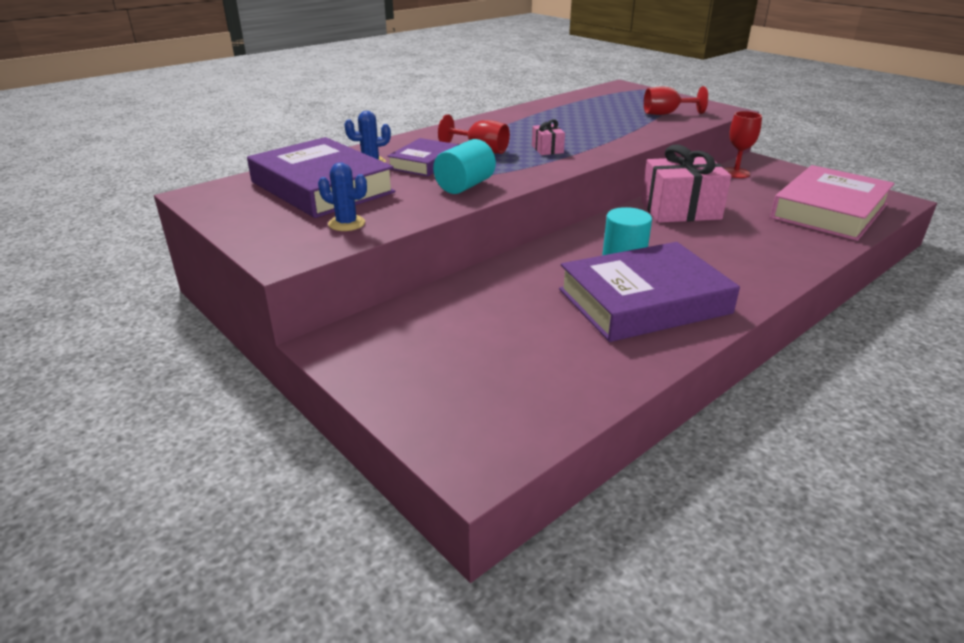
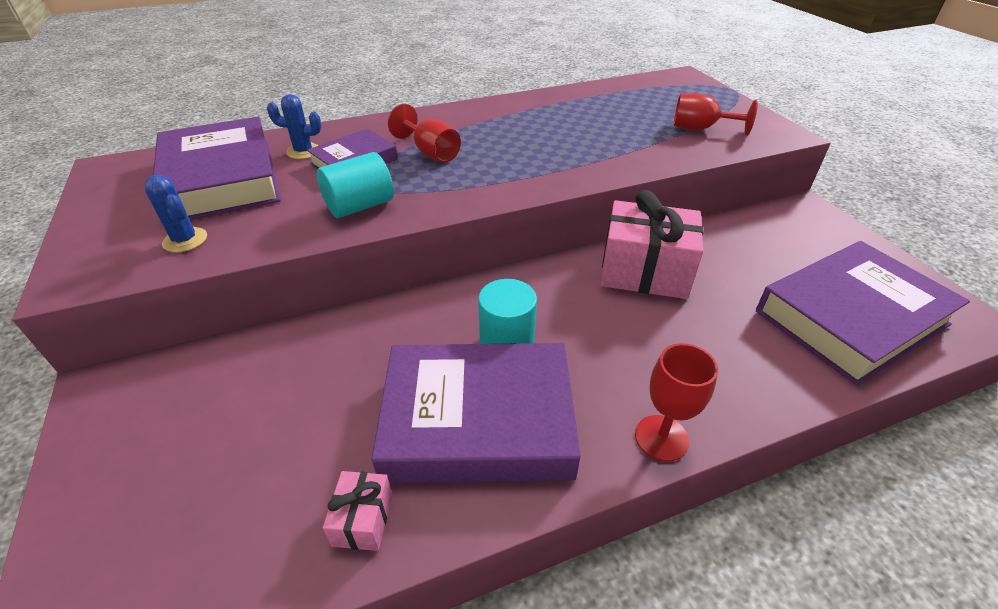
camera: 20 degrees right, 10 degrees up
(547, 149) = (505, 164): pink gift -> pink gift (363, 519)
(735, 173) = (763, 223): red goblet -> red goblet (661, 438)
(829, 211) = (850, 318): pink book -> purple book

